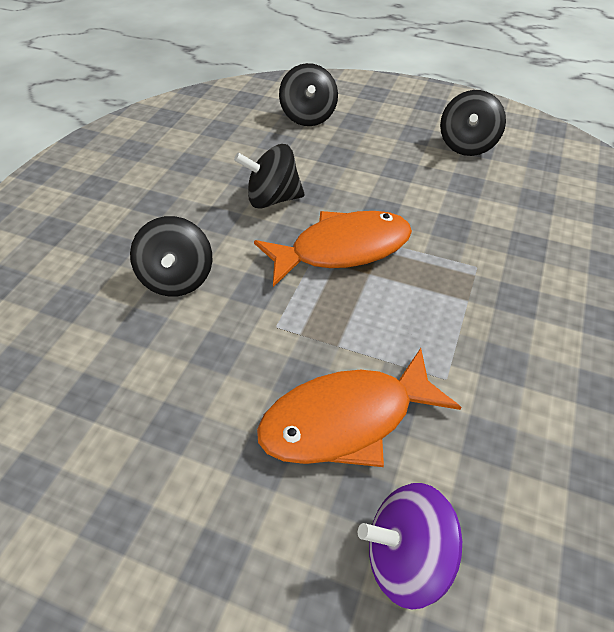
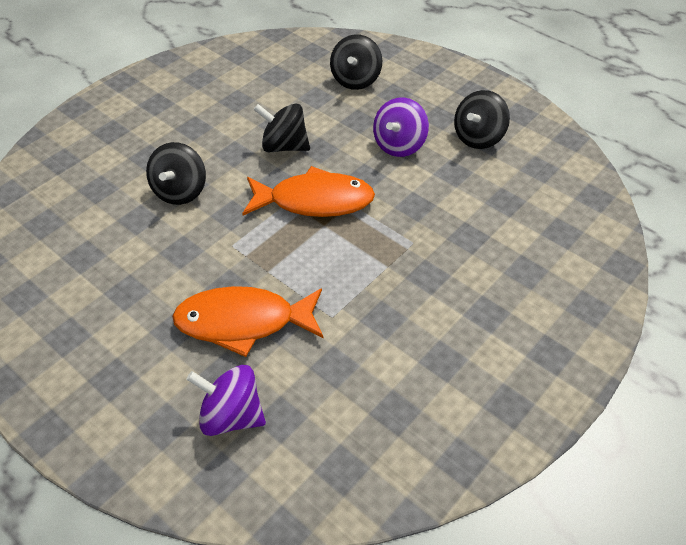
camera: 20 degrees right, 0 degrees up
(394, 170) = (399, 145): none -> purple spinning top

